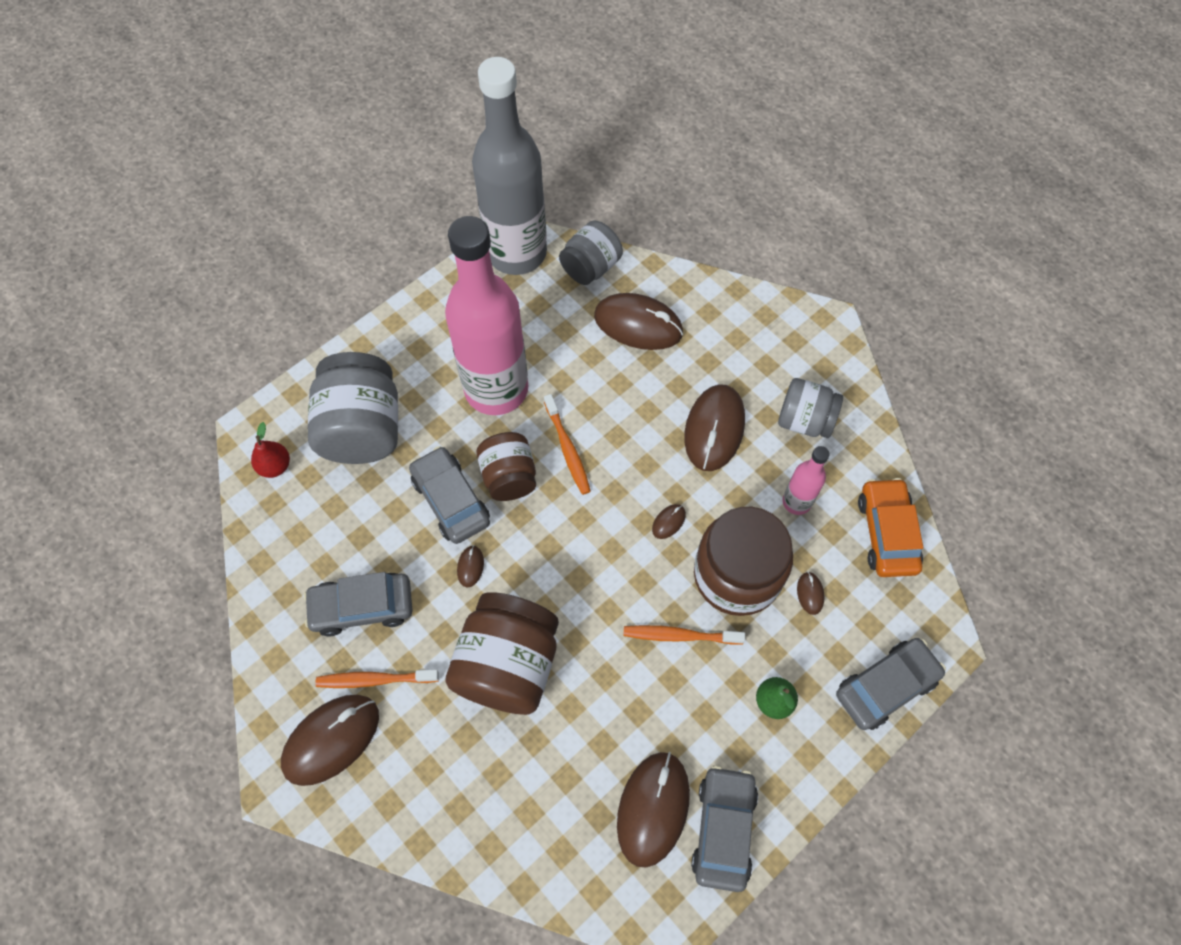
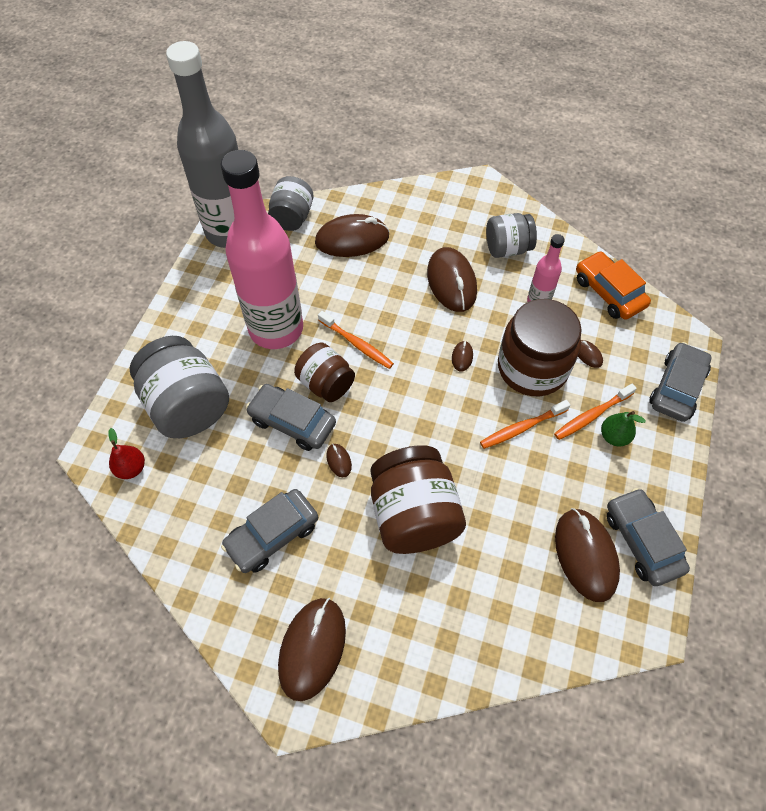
camera: 30 degrees left, 5 degrees down
(374, 680) = (318, 583): orange toothbrush -> orange toothbrush (592, 415)

